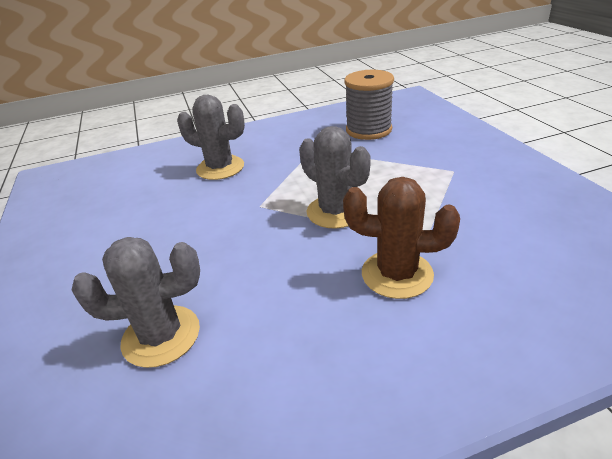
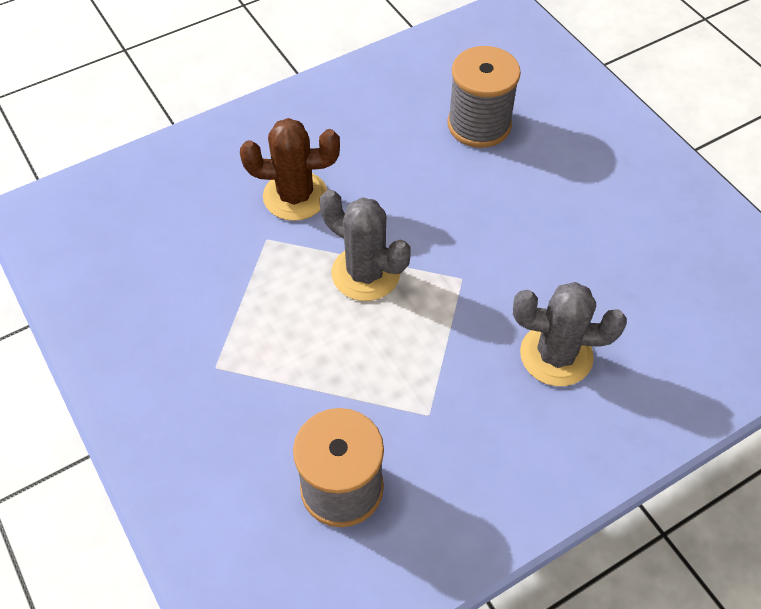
camera: 165 degrees right, 20 degrees up
(161, 336) = (479, 125): grey cactus -> grey spool

